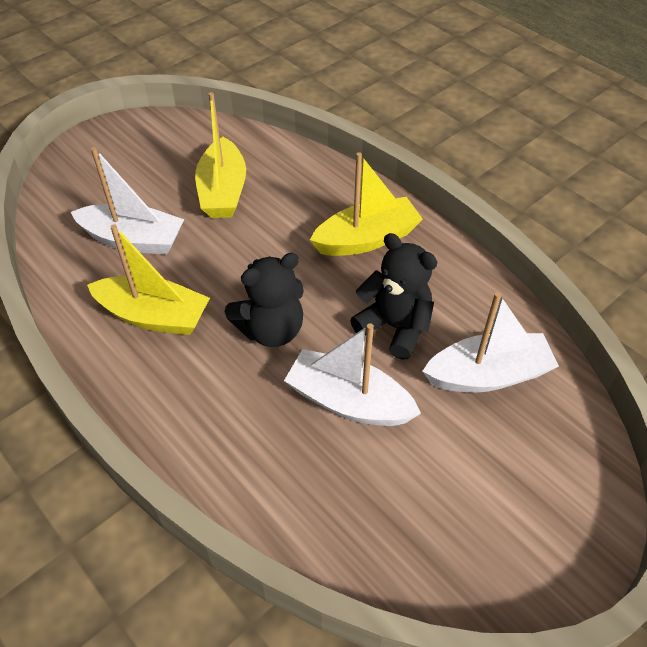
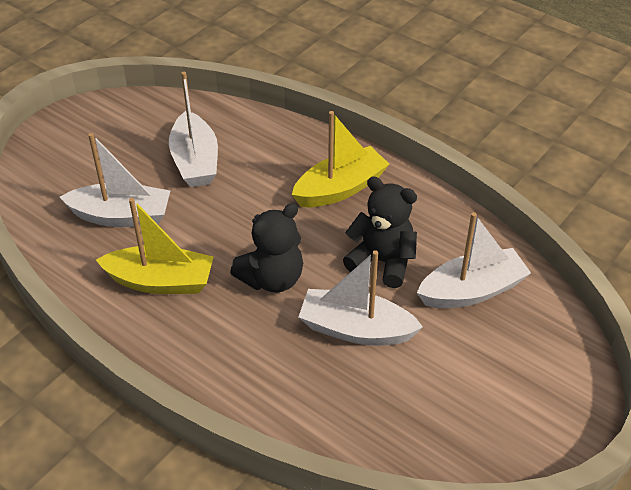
camera: 10 degrees left, 5 degrees down
(223, 191) = (195, 161): yellow boat -> white boat

